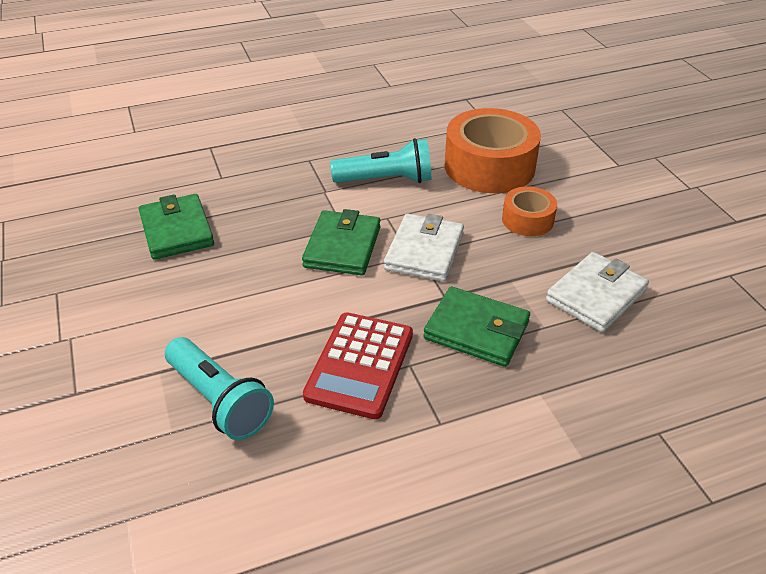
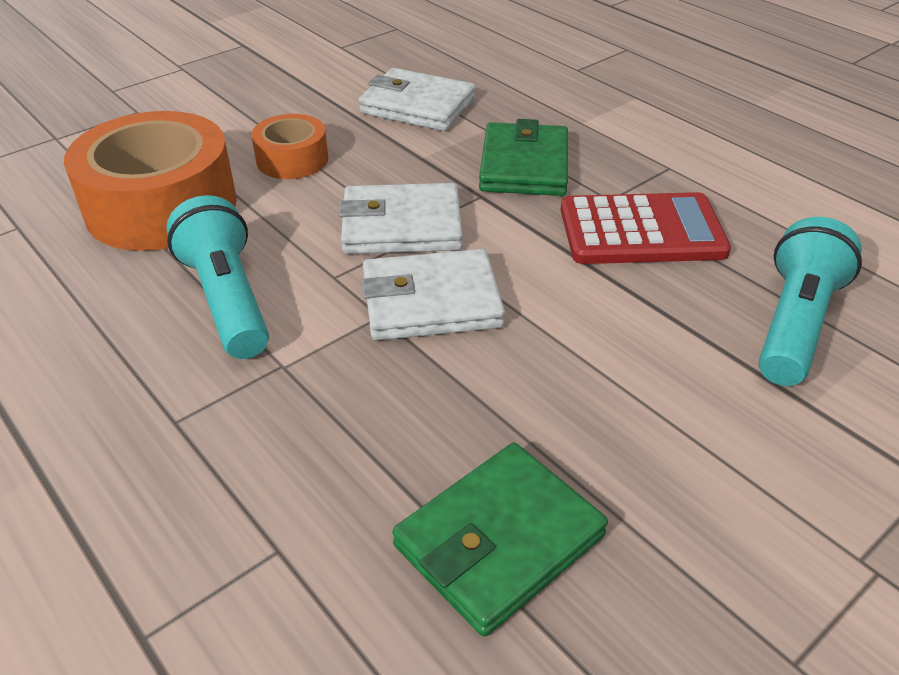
camera: 110 degrees left, 0 degrees up
(342, 247) = (431, 302): green wallet -> white wallet

